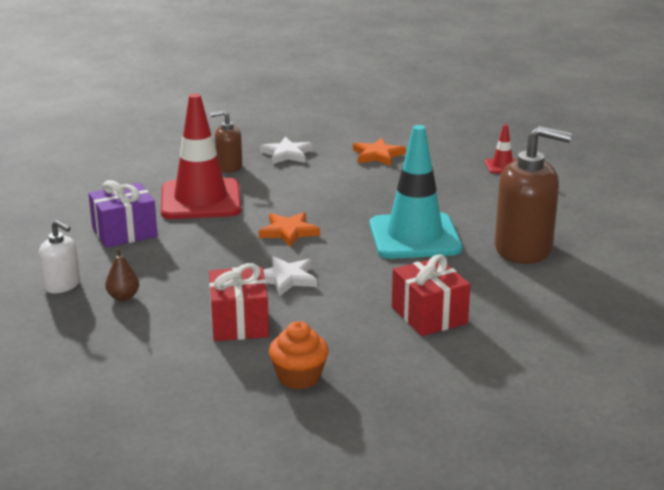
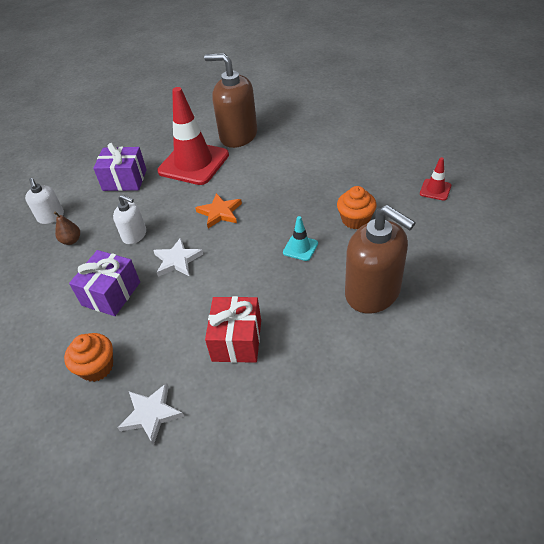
camera: 35 degrees right, 20 degrees up
(204, 273) = (134, 235): none -> white soap dispenser
(229, 166) = (238, 136): brown soap dispenser -> brown soap dispenser, size x1.90
(239, 323) = (111, 294): red gift -> purple gift
(287, 154) = (285, 133): white star -> white star (151, 414)
(377, 155) = (347, 151): orange star -> none
(414, 237) = (300, 248): turquoise traffic cone -> turquoise traffic cone, size x0.43
(448, 204) = (355, 220): none -> orange cupcake

